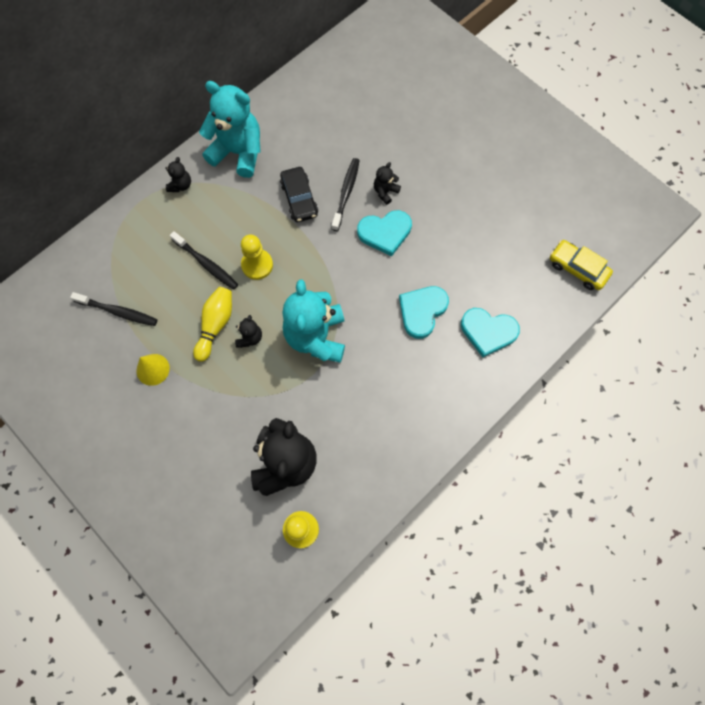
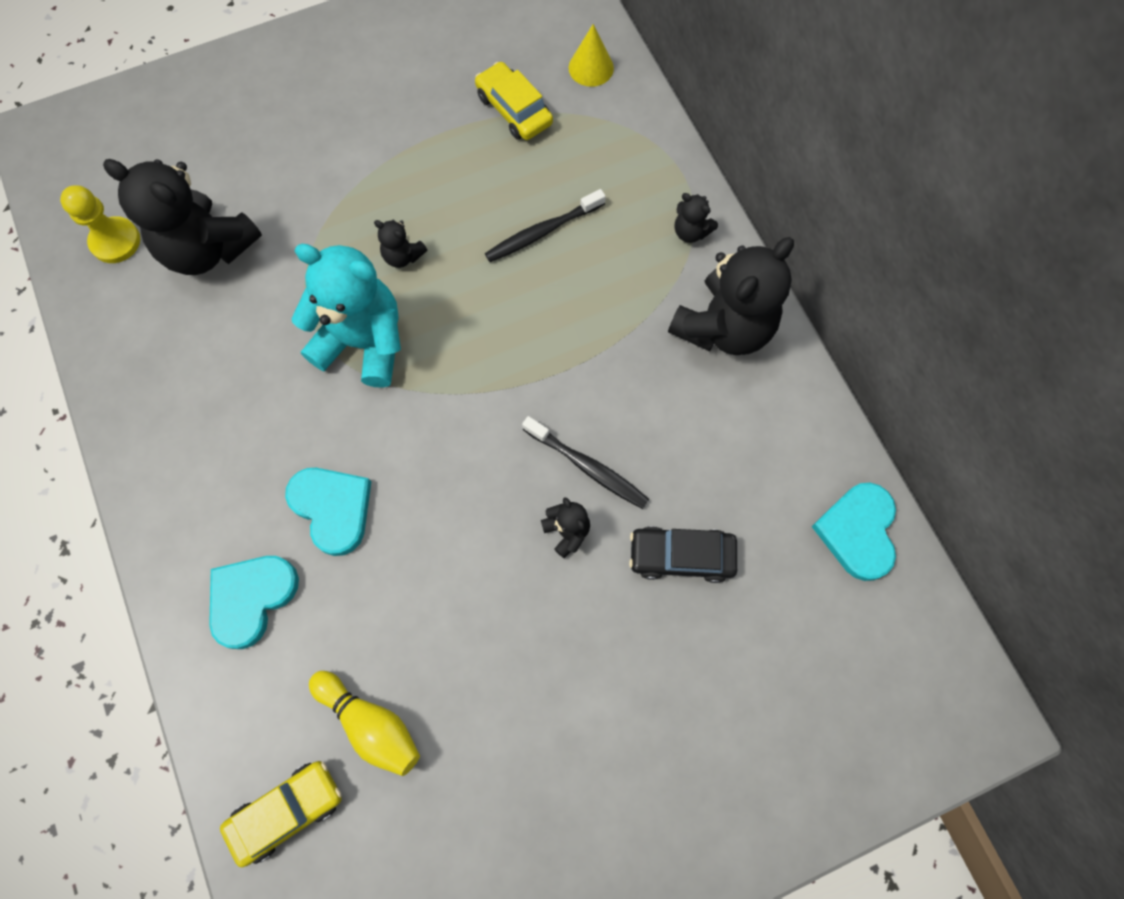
camera: 110 degrees right, 0 degrees up
(118, 312) = (514, 109): black toothbrush -> yellow car
(153, 369) = (412, 130): yellow cone -> yellow cone (591, 68)
(215, 325) = (441, 219): yellow bowling pin -> yellow bowling pin (371, 724)
(238, 152) = (723, 327): turquoise teddy bear -> black teddy bear
(257, 265) = (512, 298): yellow pawn -> none
(299, 199) = (604, 391): black car -> black car (681, 556)
(385, 233) = (491, 502): turquoise heart -> turquoise heart (857, 531)

